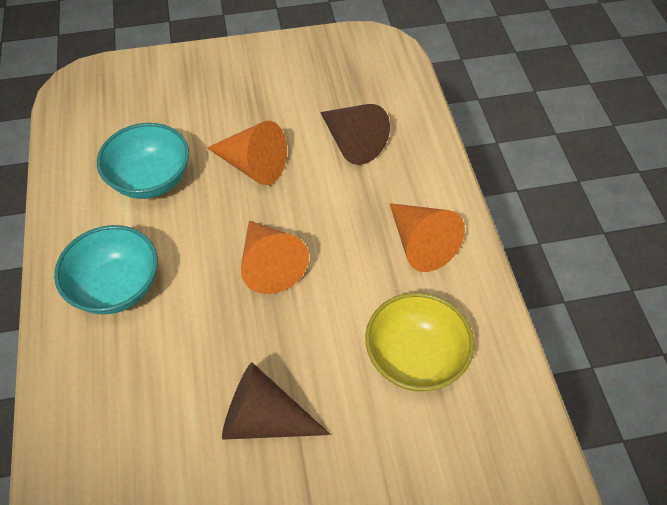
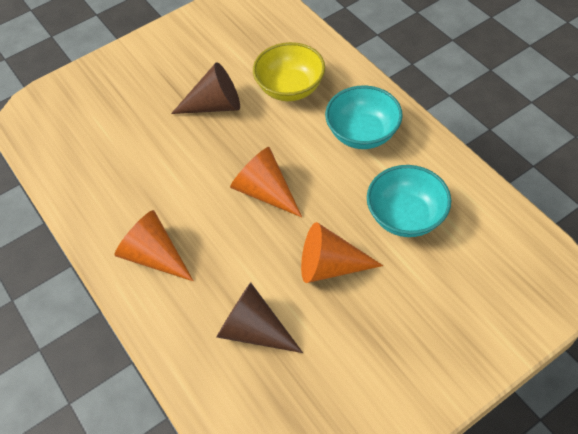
camera: 160 degrees right, 0 degrees up
(415, 358) = (132, 174): yellow bowl -> yellow bowl (290, 88)

